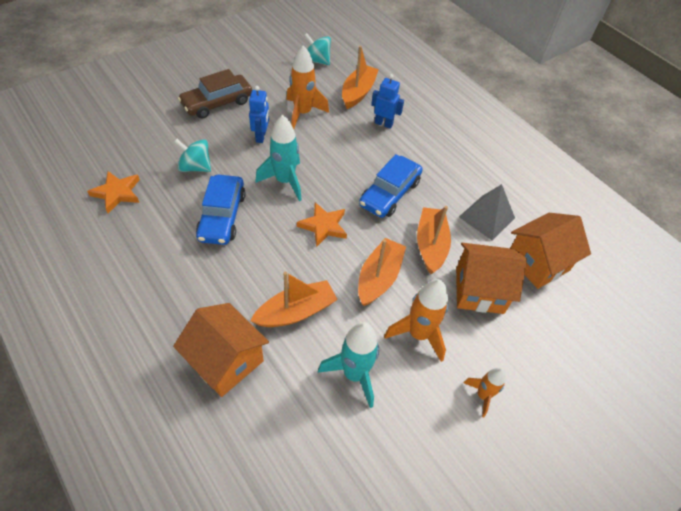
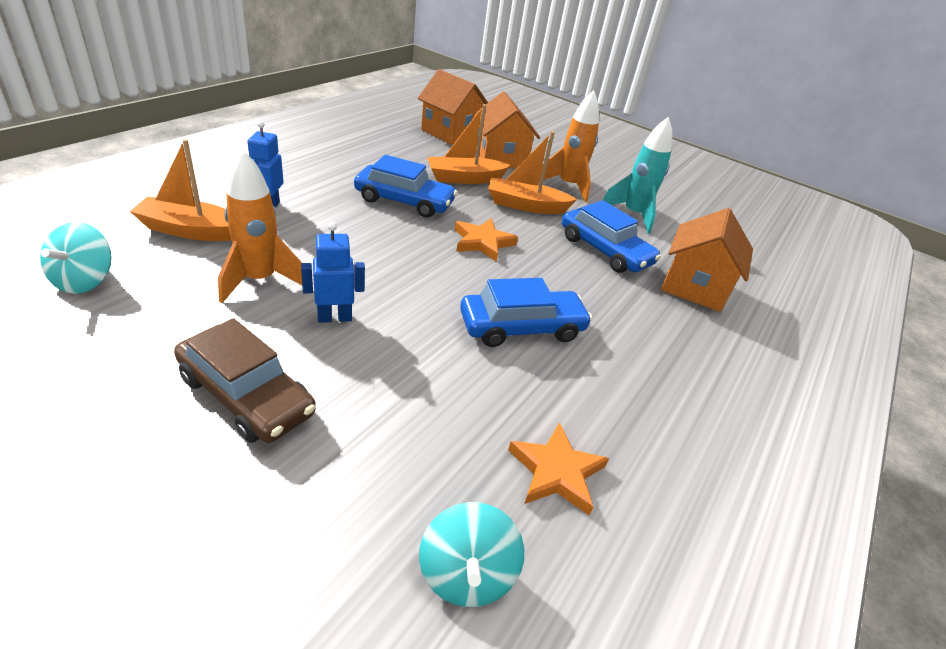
camera: 110 degrees left, 15 degrees down
(195, 167) = (441, 381): turquoise spinning top -> turquoise spinning top (466, 573)
(285, 181) = (424, 280): turquoise rocket -> none
(296, 312) = (604, 250): orange boat -> blue car
(482, 395) = (594, 162): orange rocket -> none
(487, 217) = (408, 150): grey pyramid -> none

